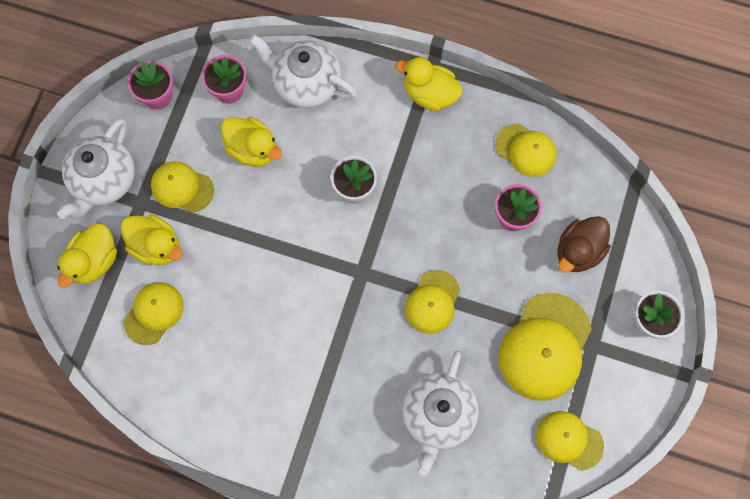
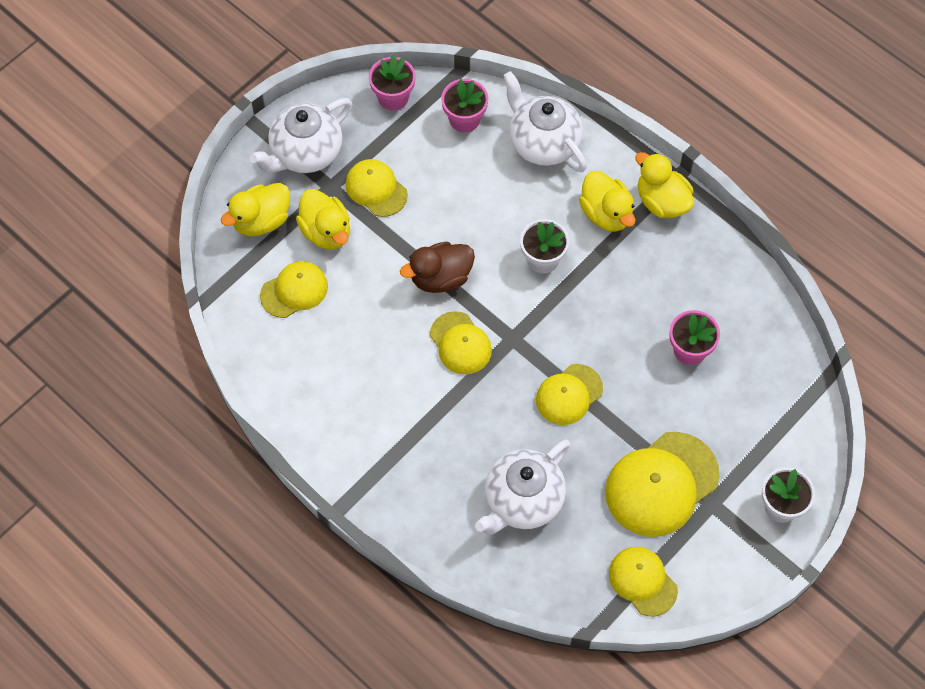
camera: 25 degrees right, 10 degrees down
(253, 149) = (461, 182): yellow duck -> yellow duck (606, 214)
(526, 150) = (734, 293): yellow cap -> yellow cap (460, 343)
(578, 251) = (741, 410): brown duck -> brown duck (440, 278)

